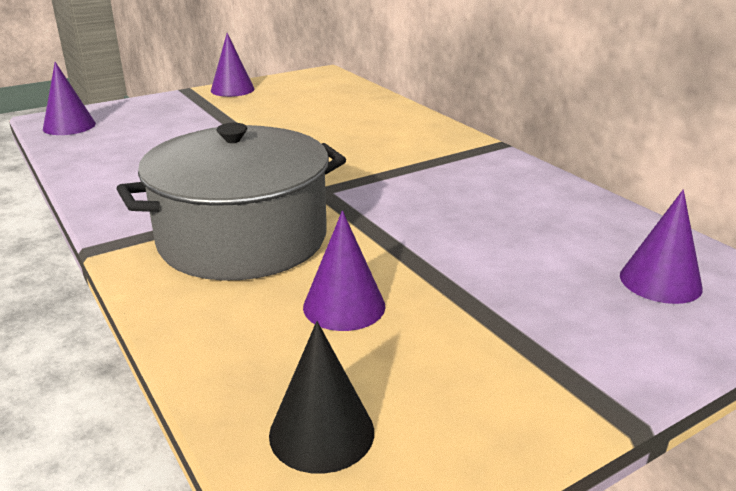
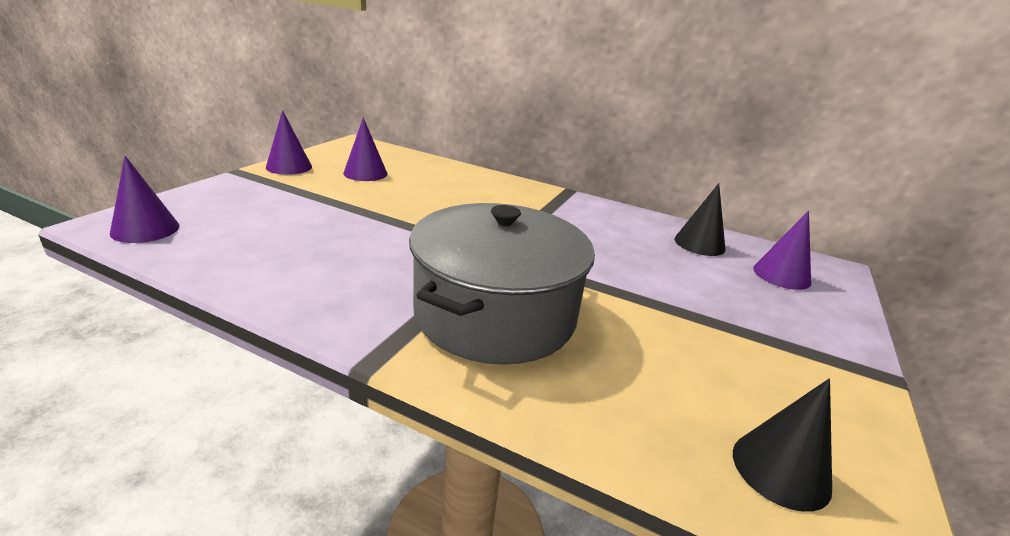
camera: 35 degrees left, 0 degrees up
(344, 306) = (649, 352): purple cone -> purple cone (365, 173)
(591, 225) = (699, 244): none -> black cone

